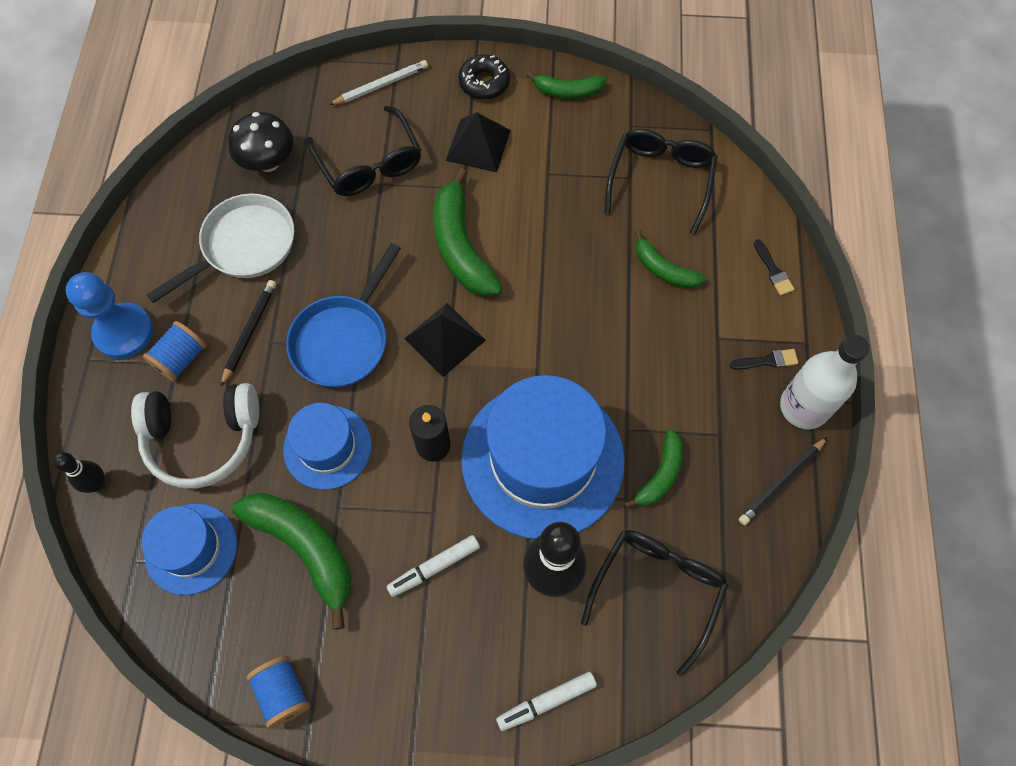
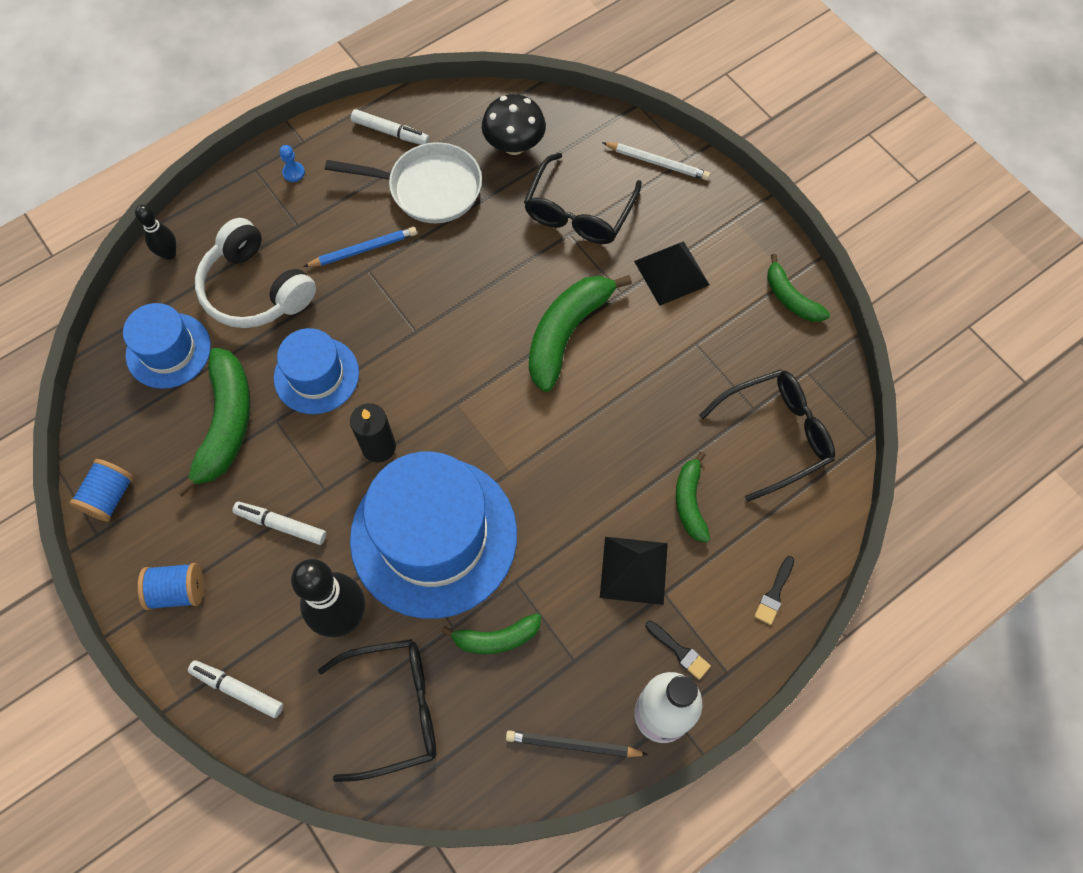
camera: 50 degrees right, 0 degrees up
(124, 332) = (293, 172): blue pawn -> blue pawn, size x0.41
(164, 236) = (390, 132): none -> white marker
(181, 359) = (304, 224): blue spool -> blue spool (178, 591)
(250, 332) = (364, 250): black pencil -> blue pencil
(343, 340) = (412, 316): blue pan -> none
(445, 339) = (475, 385): black pyramid -> black pyramid (634, 570)
(484, 82) = (735, 231): black donut -> none

